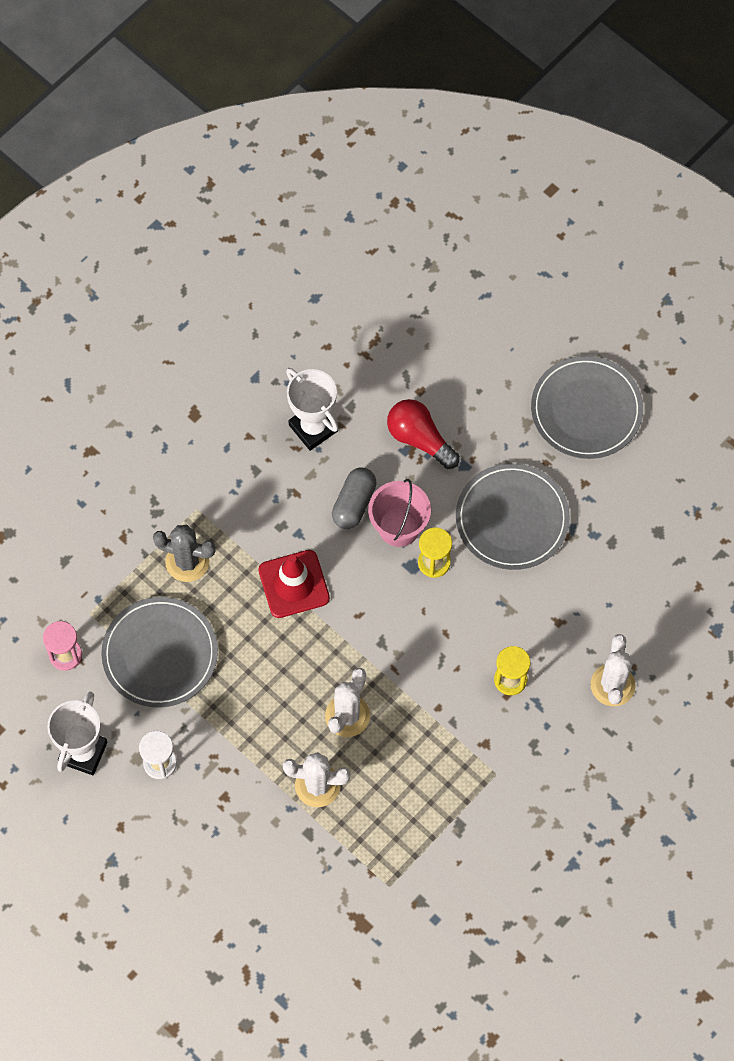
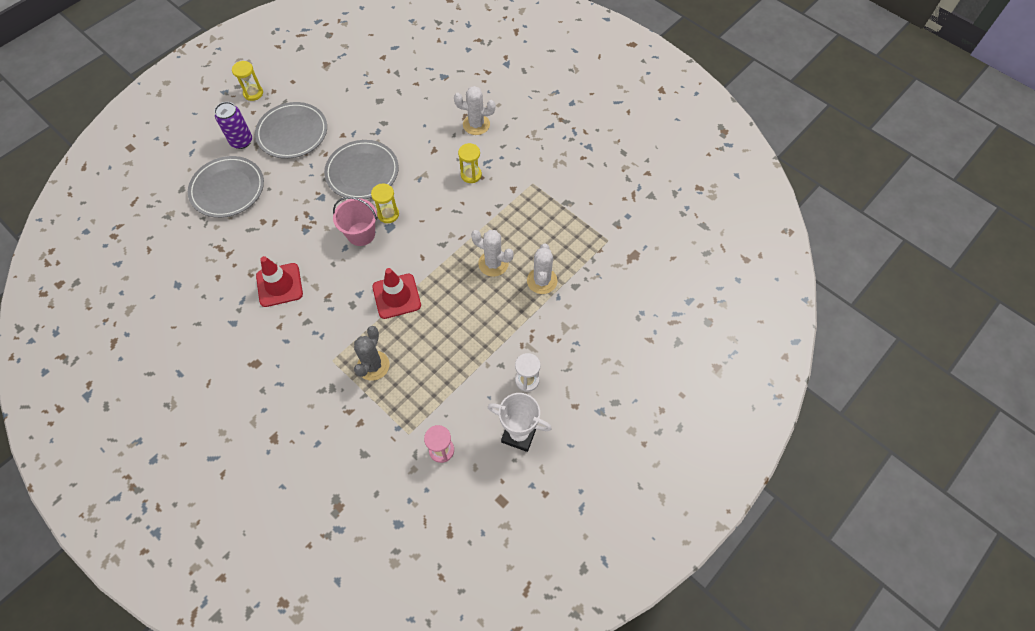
camera: 90 degrees left, 5 degrees down
(160, 654) = (444, 382): grey plate -> grey plate (227, 189)
(313, 428) = (279, 285): white trophy -> red traffic cone
(354, 504) = (340, 260): grey capsule -> none
(419, 439) = (298, 222): red light bulb -> none
(567, 340) = (241, 141): none -> purple can
(665, 342) = (253, 93): none -> yellow hourglass

